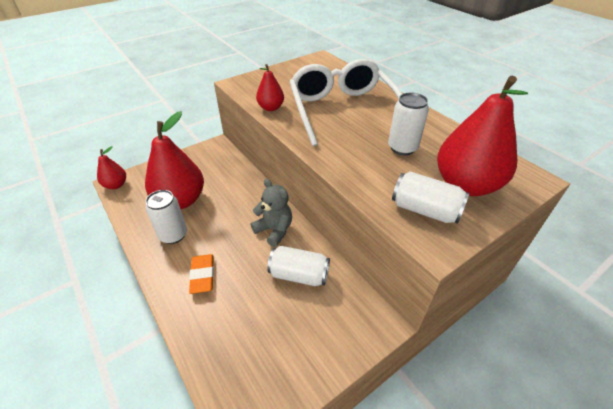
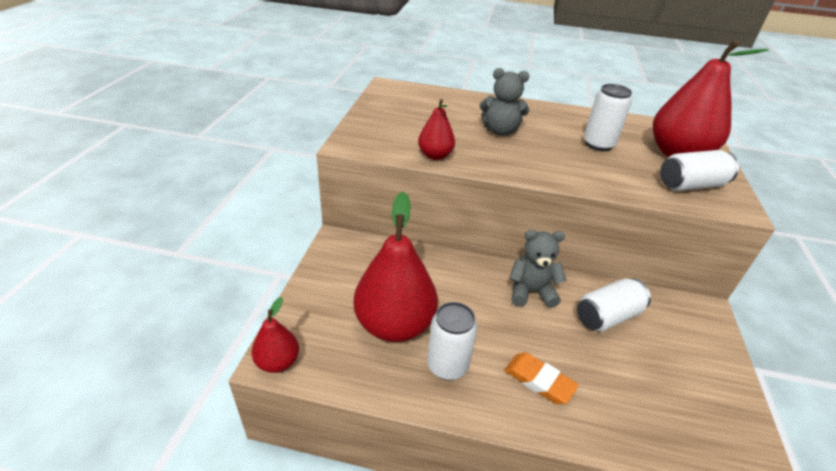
camera: 45 degrees left, 5 degrees down
(342, 110) = (500, 131): white glasses -> grey teddy bear

